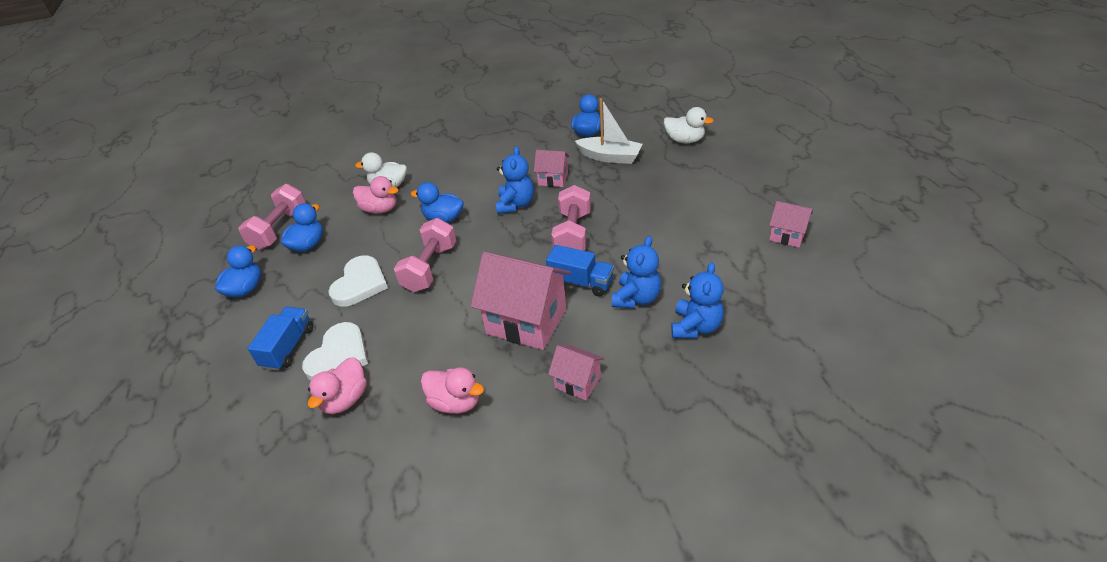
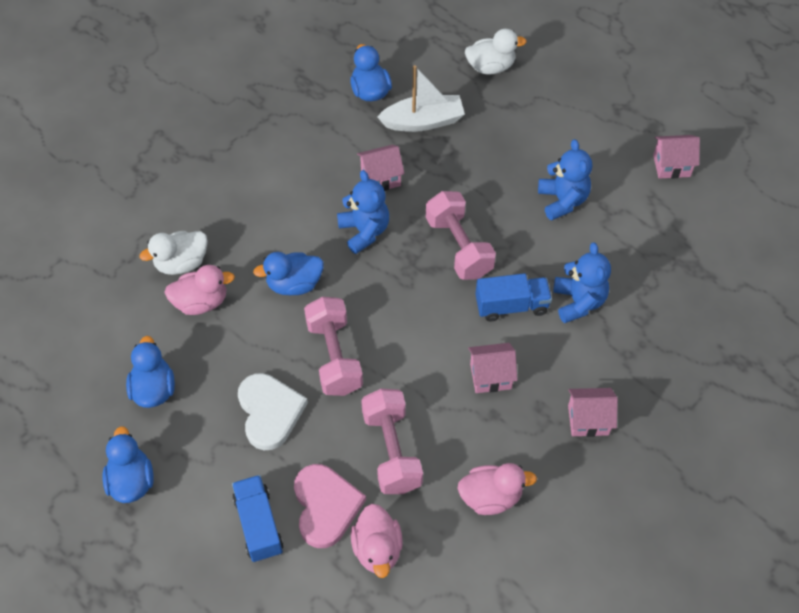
camera: 35 degrees left, 15 degrees up
(280, 229) = (93, 383): pink dumbbell -> pink dumbbell (392, 451)
(339, 355) = (325, 506): white heart -> pink heart
(526, 321) = (490, 376): pink house -> pink house, size x0.51
(695, 327) = (653, 311): blue teddy bear -> blue teddy bear (562, 200)

